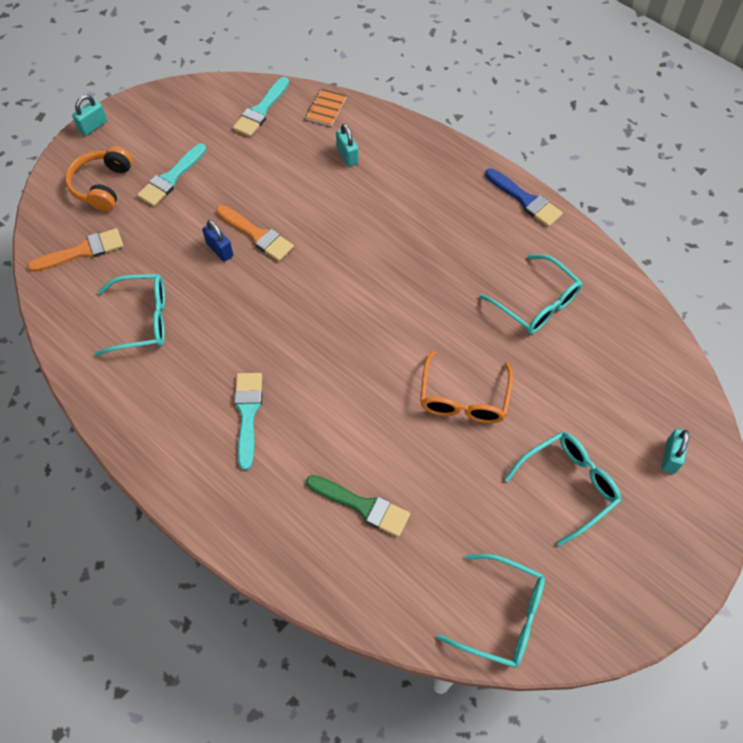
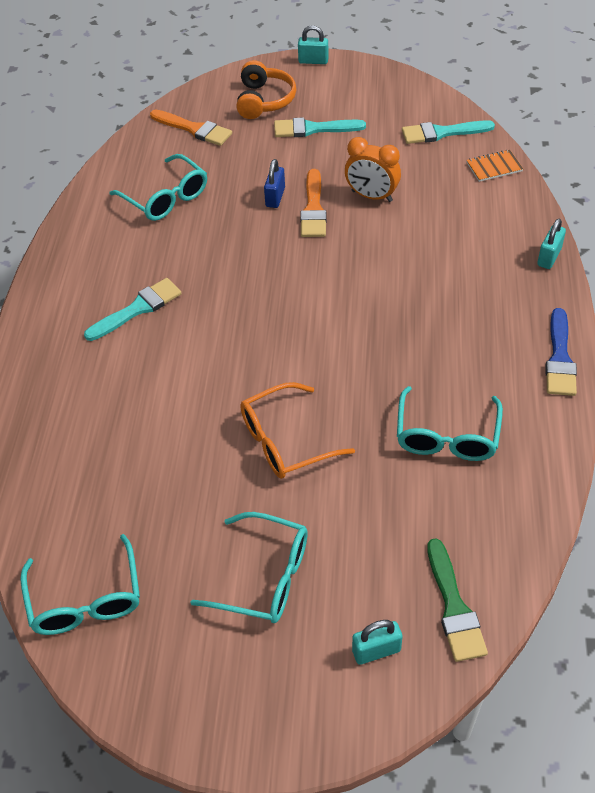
camera: 55 degrees right, 10 degrees down
(102, 185) = (264, 100): orange headphones -> orange headphones turned 120 degrees clockwise
(281, 193) = (371, 196): none -> orange clock
(347, 155) = (460, 210): turquoise padlock -> turquoise padlock (549, 257)
(362, 506) = (114, 433): green brush -> green brush (454, 607)

